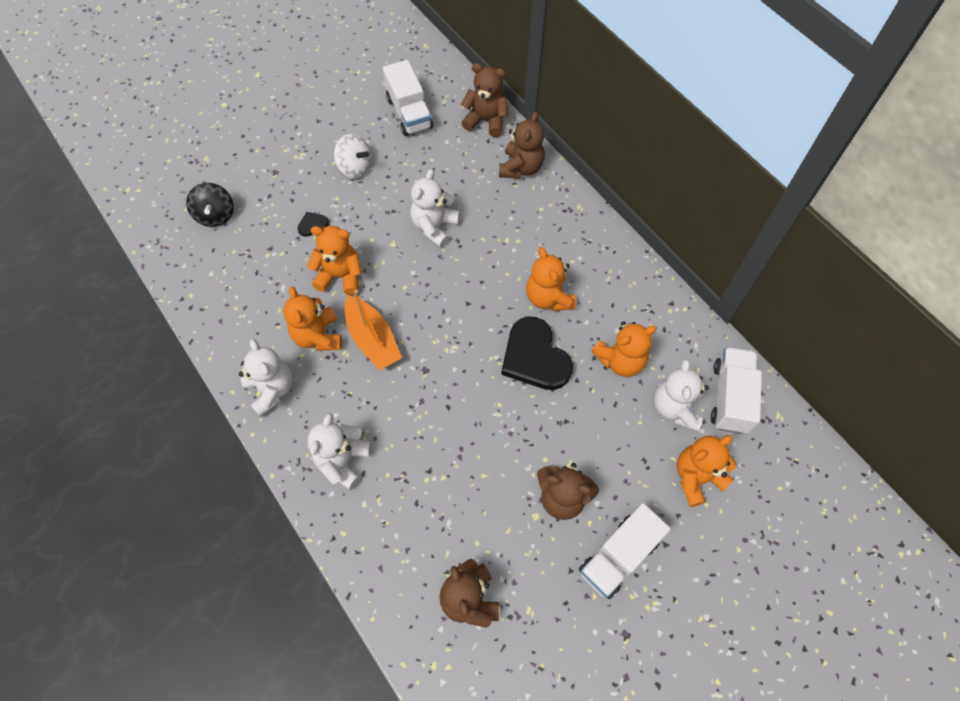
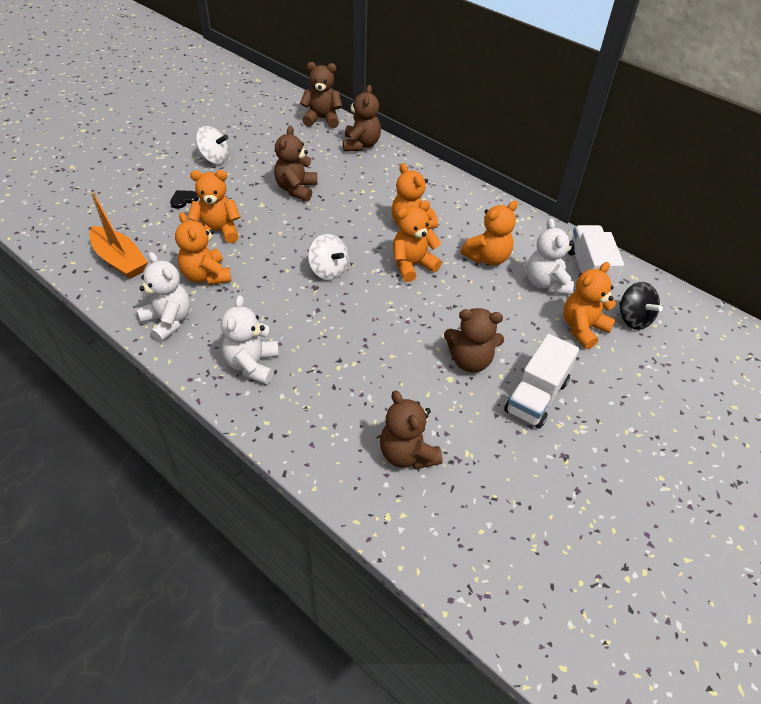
camera: 15 degrees left, 15 degrees down
(216, 215) = (88, 203): black spinning top -> black spinning top (633, 319)
(372, 339) = (259, 272): orange boat -> orange boat (120, 260)
(409, 113) = (254, 120): white truck -> none
(434, 227) = (296, 189): white teddy bear -> brown teddy bear
(444, 350) = (328, 270): none -> white spinning top
(535, 357) = (412, 265): black heart -> orange teddy bear

